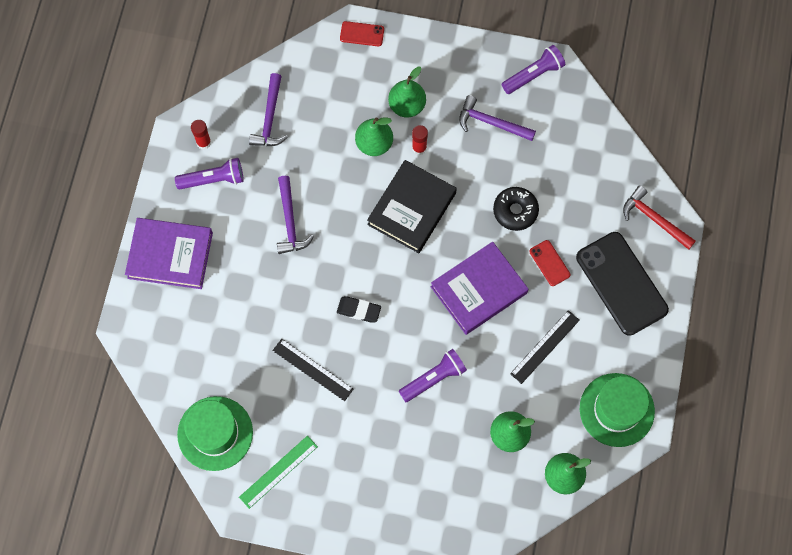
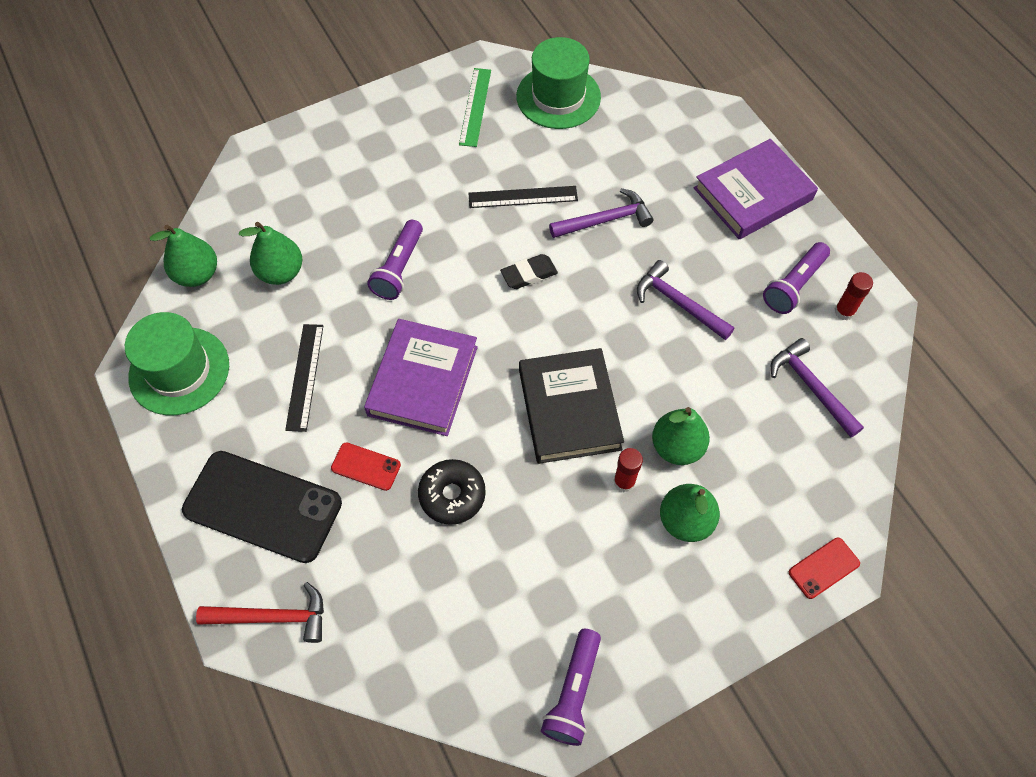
camera: 140 degrees right, 10 degrees down
(491, 122) = (570, 581): purple hammer -> purple hammer (605, 220)

